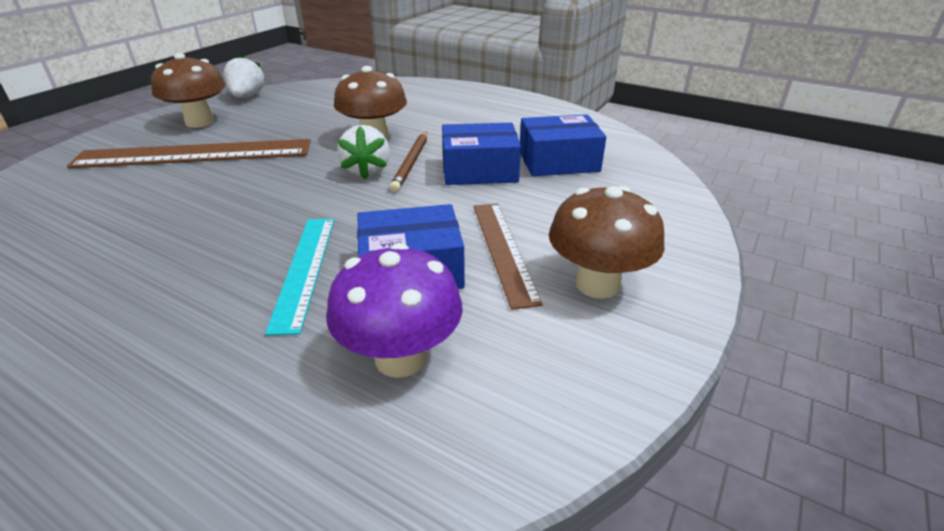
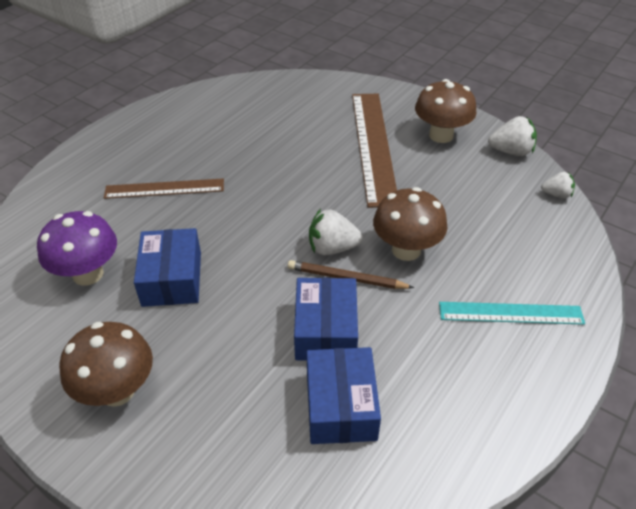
camera: 95 degrees right, 10 degrees up
(304, 270) = (190, 225): turquoise ruler -> turquoise ruler (510, 313)
(315, 86) = (556, 194): none -> white strawberry
(503, 250) = (181, 334): brown ruler -> brown ruler (164, 188)

